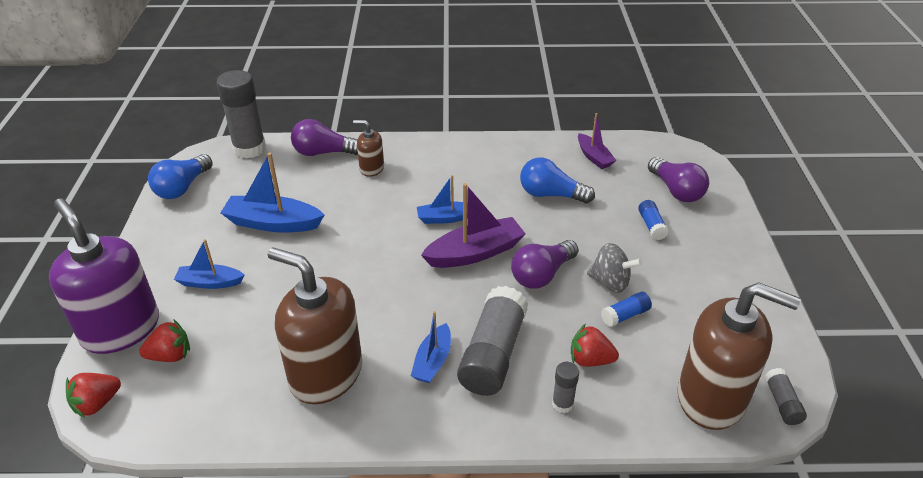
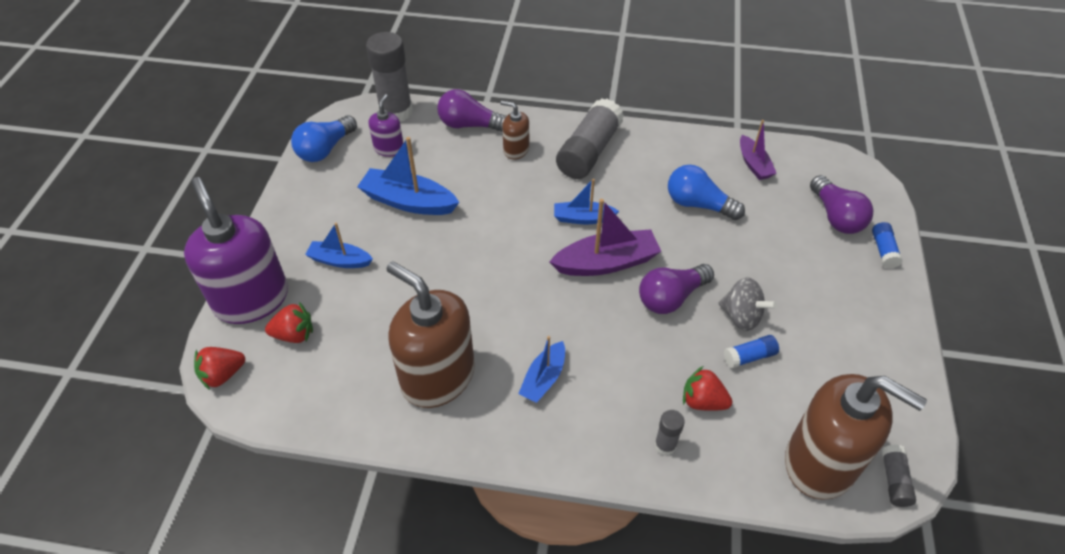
camera: 10 degrees right, 10 degrees up
(247, 180) = (389, 148): none -> purple soap dispenser
(493, 354) = (604, 380): grey glue stick -> grey glue stick (588, 152)
(651, 226) = (799, 256): blue glue stick -> blue glue stick (883, 250)

